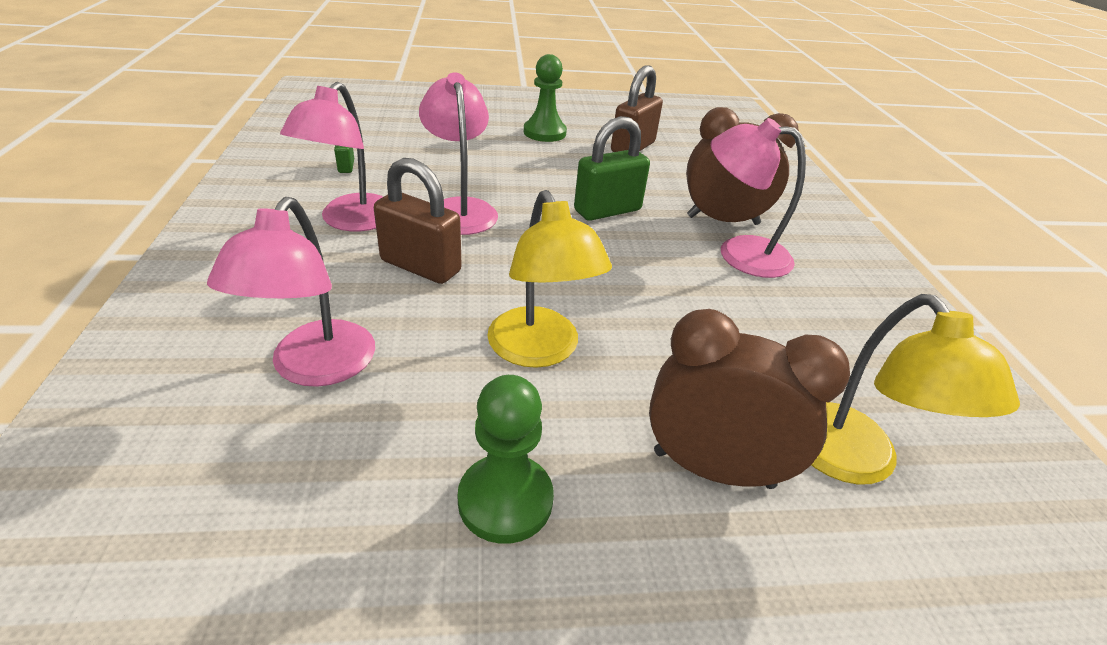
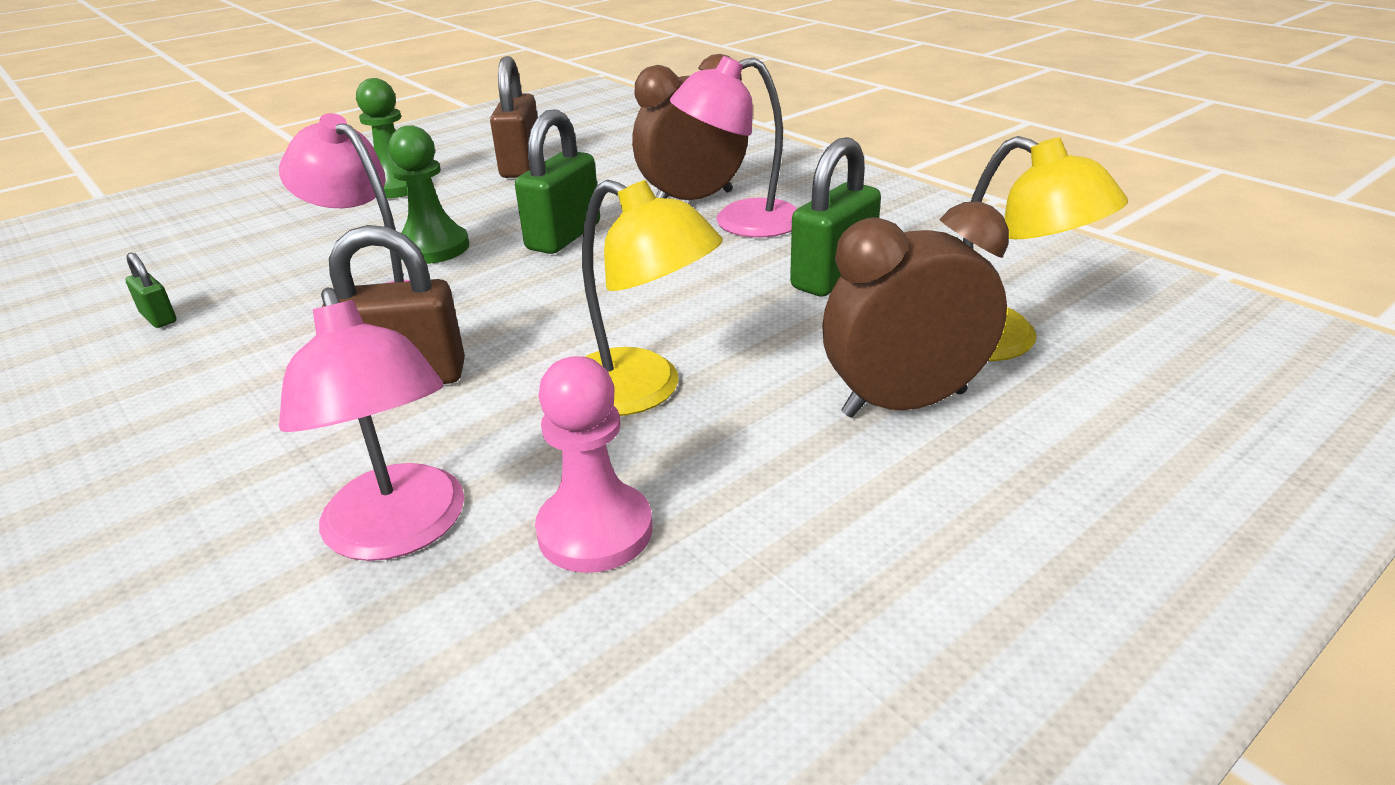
camera: 30 degrees left, 5 degrees down
(351, 221) = (248, 372): pink lamp -> none
(410, 436) = (595, 530): none -> pink pawn
(505, 500) = (755, 526): green pawn -> green pawn (433, 248)
(767, 331) = (833, 276): none -> green padlock

